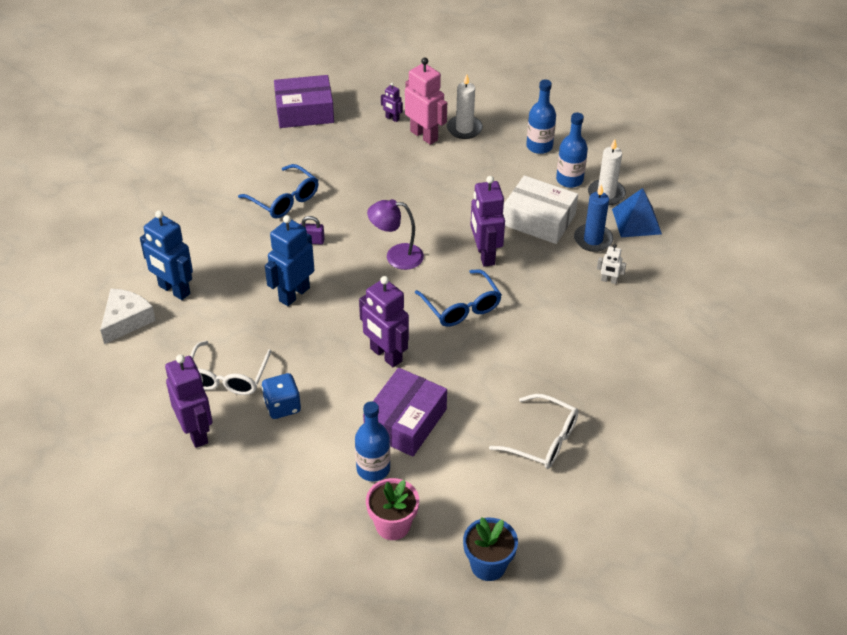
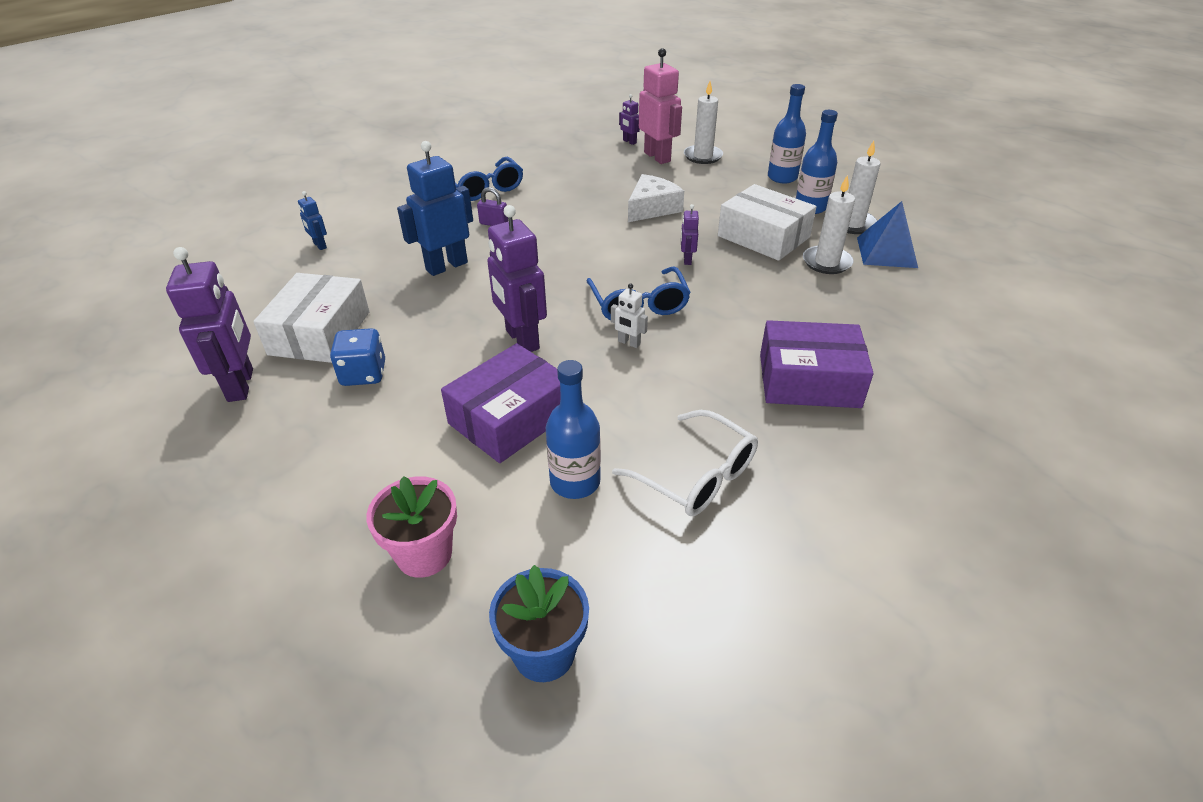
camera: 15 degrees right, 5 degrees down
(126, 320) = (250, 264): white cheese -> white cheese (652, 208)
(174, 290) = (319, 245): blue robot -> blue robot, size x0.47
(227, 377) = (320, 333): white glasses -> white box
(304, 111) = (543, 129): purple box -> purple box (809, 380)
(373, 469) = (437, 469): blue bottle -> blue bottle (575, 482)
(396, 256) = (581, 248): purple lamp -> none
(485, 255) = (687, 260): purple robot -> purple robot, size x0.47
(593, 239) = (826, 262): blue candle -> white candle
(609, 280) = (839, 304): white robot -> white robot (629, 343)

